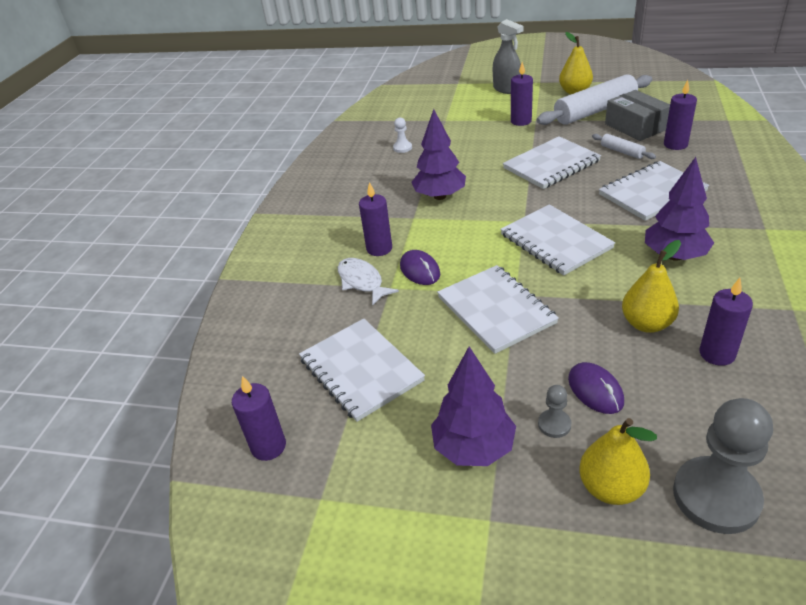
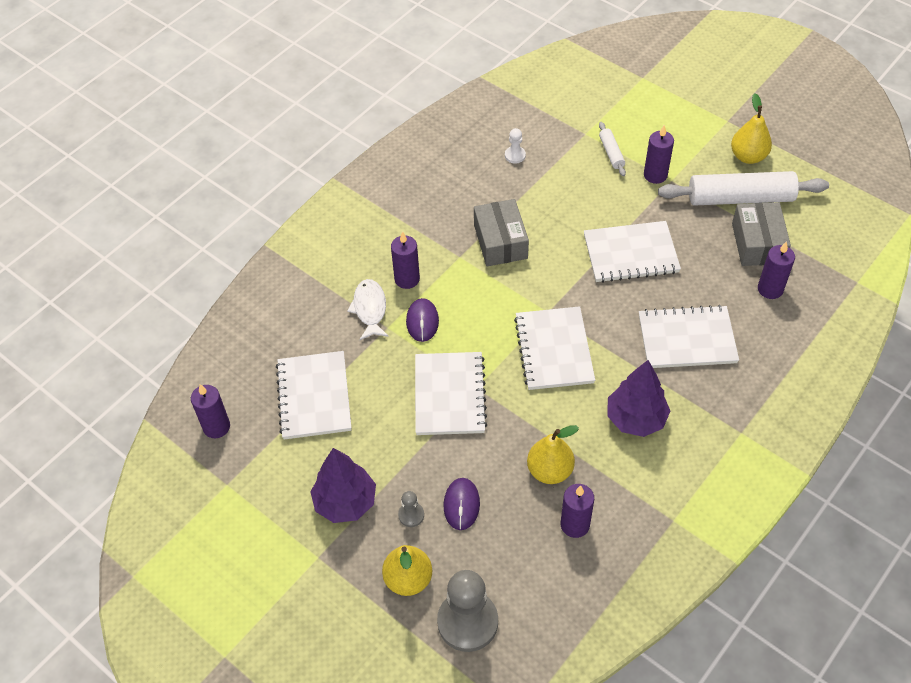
camera: 25 degrees right, 15 degrees up
(439, 196) = (500, 242): purple tree -> grey box
(507, 89) = (683, 115): grey spray bottle -> none
(622, 151) = (711, 271): white rolling pin -> white rolling pin (611, 153)

